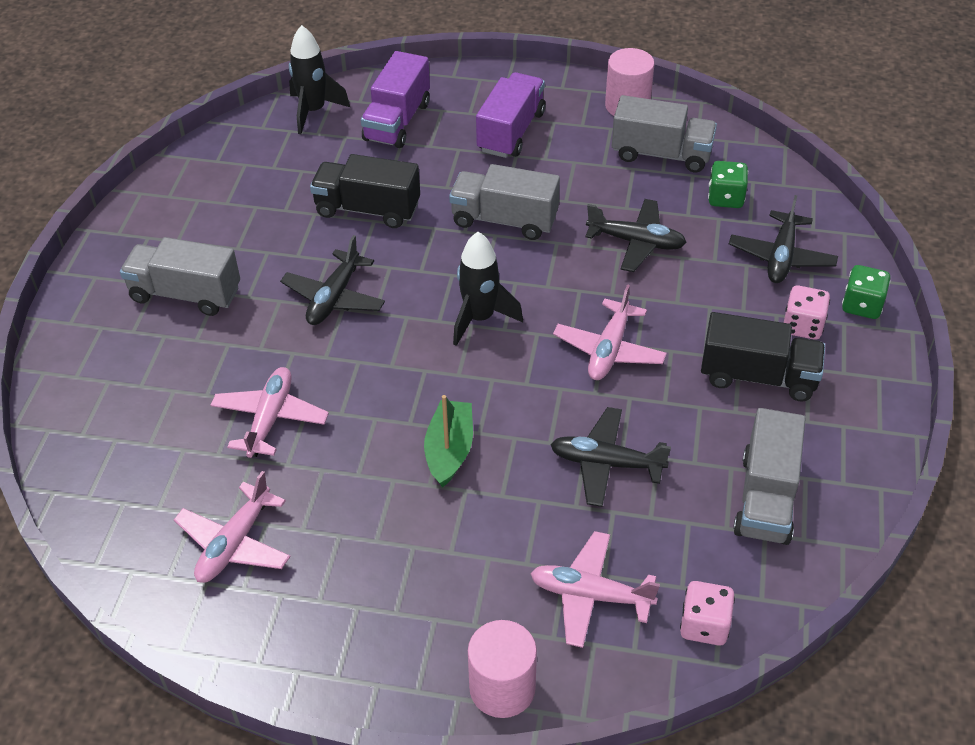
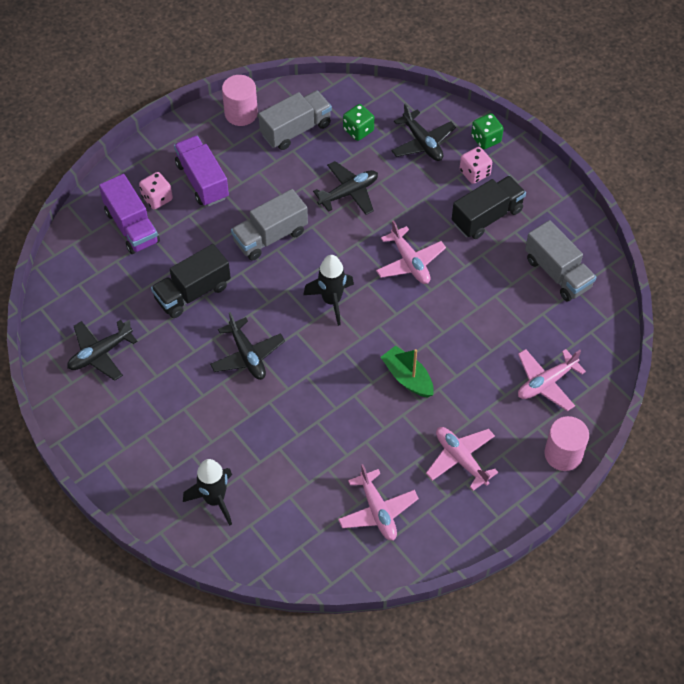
camera: 50 degrees left, 10 degrees up
(185, 294) = (169, 424): grey truck -> none
(270, 418) = (307, 442): pink plane -> pink plane (460, 459)
(313, 111) = (75, 261): black rocket -> black rocket (214, 499)
(606, 463) = (478, 319): black plane -> black plane (100, 354)
(704, 625) = (601, 352): pink dice -> pink dice (157, 198)

